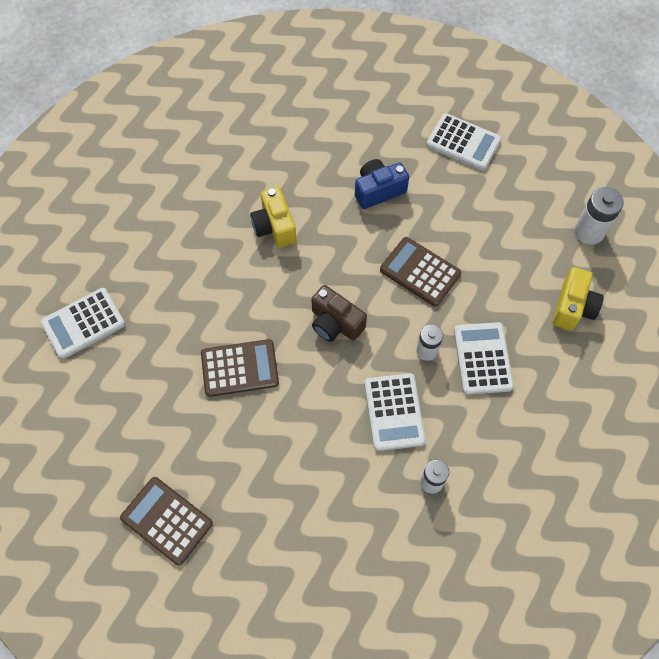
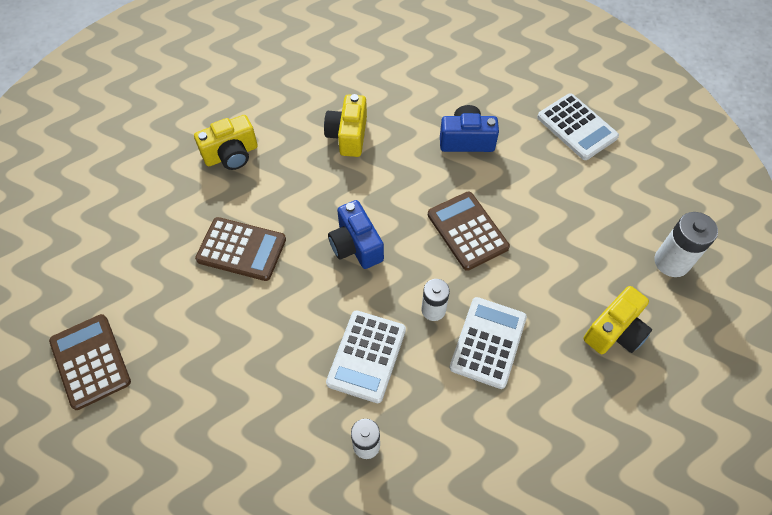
camera: 25 degrees right, 5 degrees down
(83, 323) = (129, 153): white calculator -> none
(180, 286) = (231, 154): none -> yellow camera
(335, 323) = (356, 245): brown camera -> blue camera

